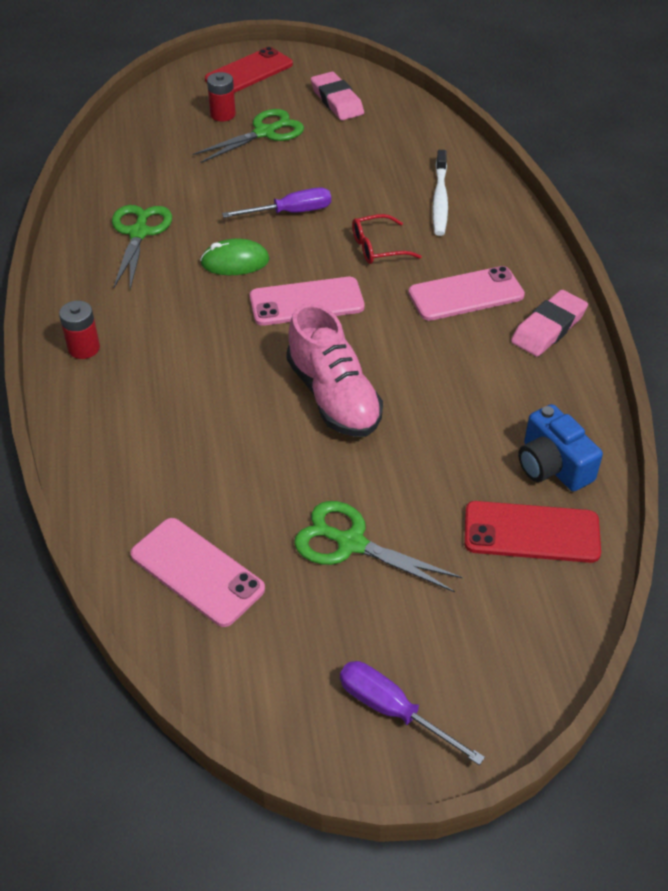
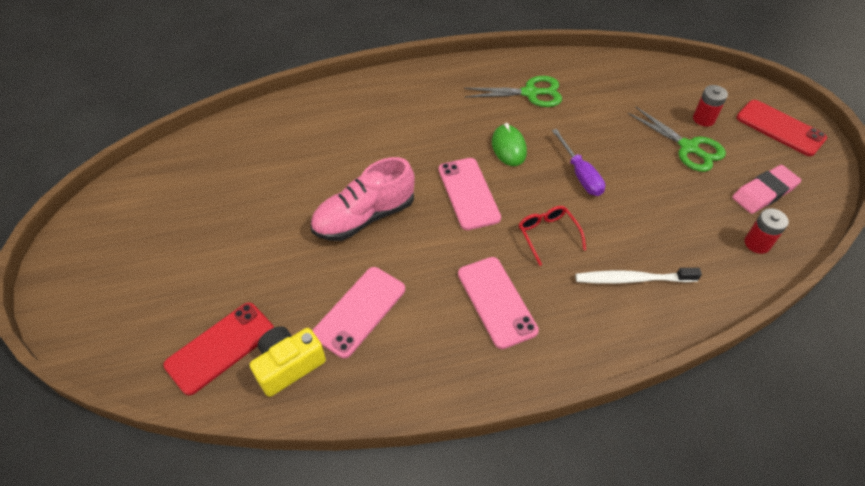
camera: 85 degrees right, 5 degrees up
(84, 348) = (405, 85): red battery -> red battery (757, 243)
(197, 572) = (212, 162): pink phone -> pink phone (359, 311)
(351, 543) = (224, 236): green scissors -> none
(392, 710) = (90, 265): purple screwdriver -> none
(531, 532) = (220, 347): red phone -> red phone turned 45 degrees clockwise
(548, 328) = (459, 369): pink eraser -> none
(552, 465) = (288, 365): blue camera -> yellow camera

